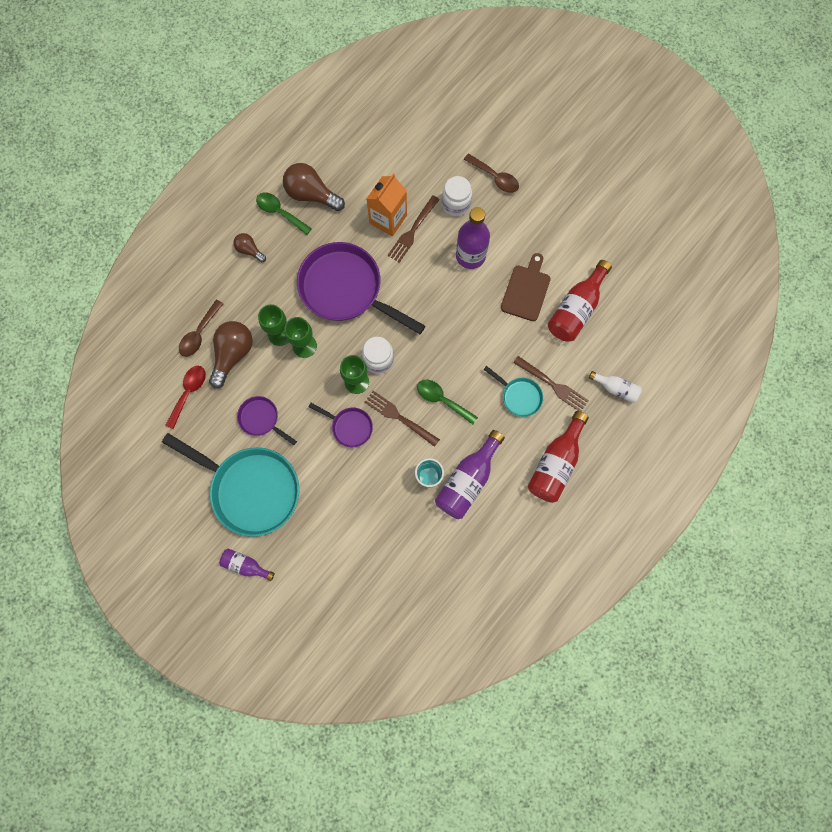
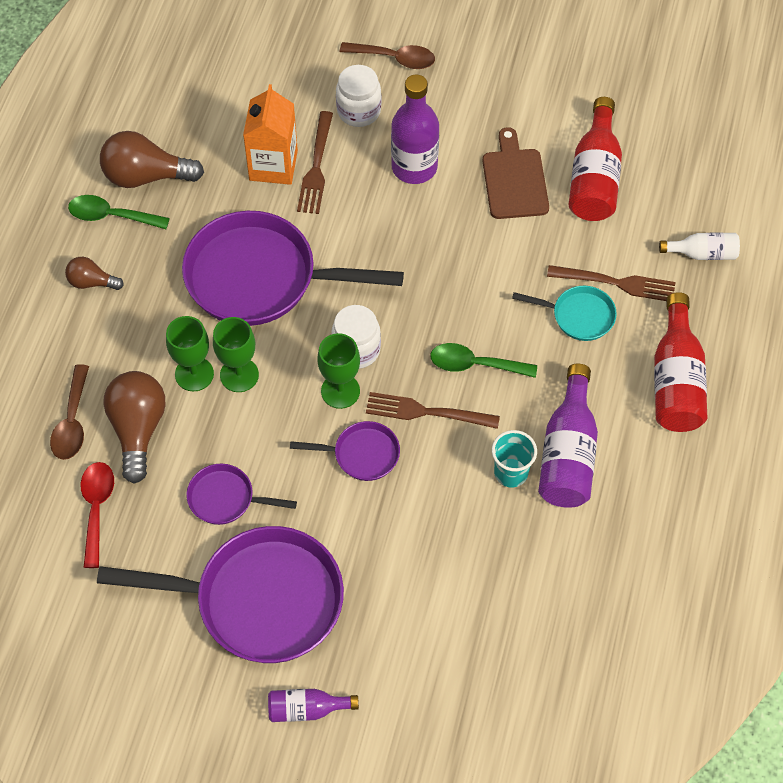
camera: 25 degrees left, 15 degrees down
(251, 489) = (260, 600): turquoise pan -> purple pan

